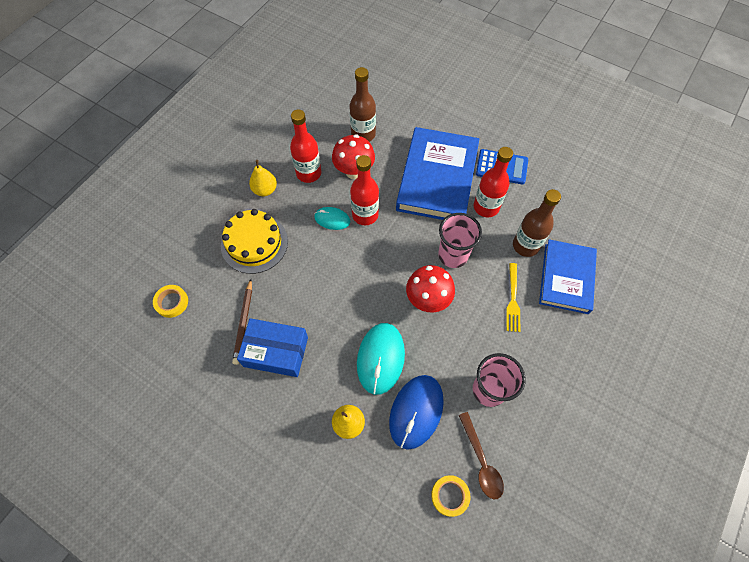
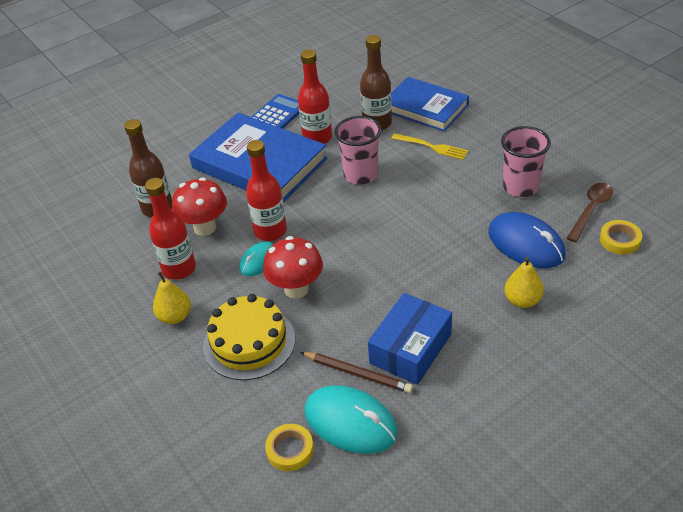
camera: 65 degrees left, 20 degrees down
(380, 358) = (456, 258): turquoise mouse -> turquoise mouse (350, 422)
(428, 300) = (404, 206): red mushroom -> red mushroom (296, 289)
(481, 461) = (591, 210): brown spoon -> brown spoon turned 60 degrees counterclockwise

